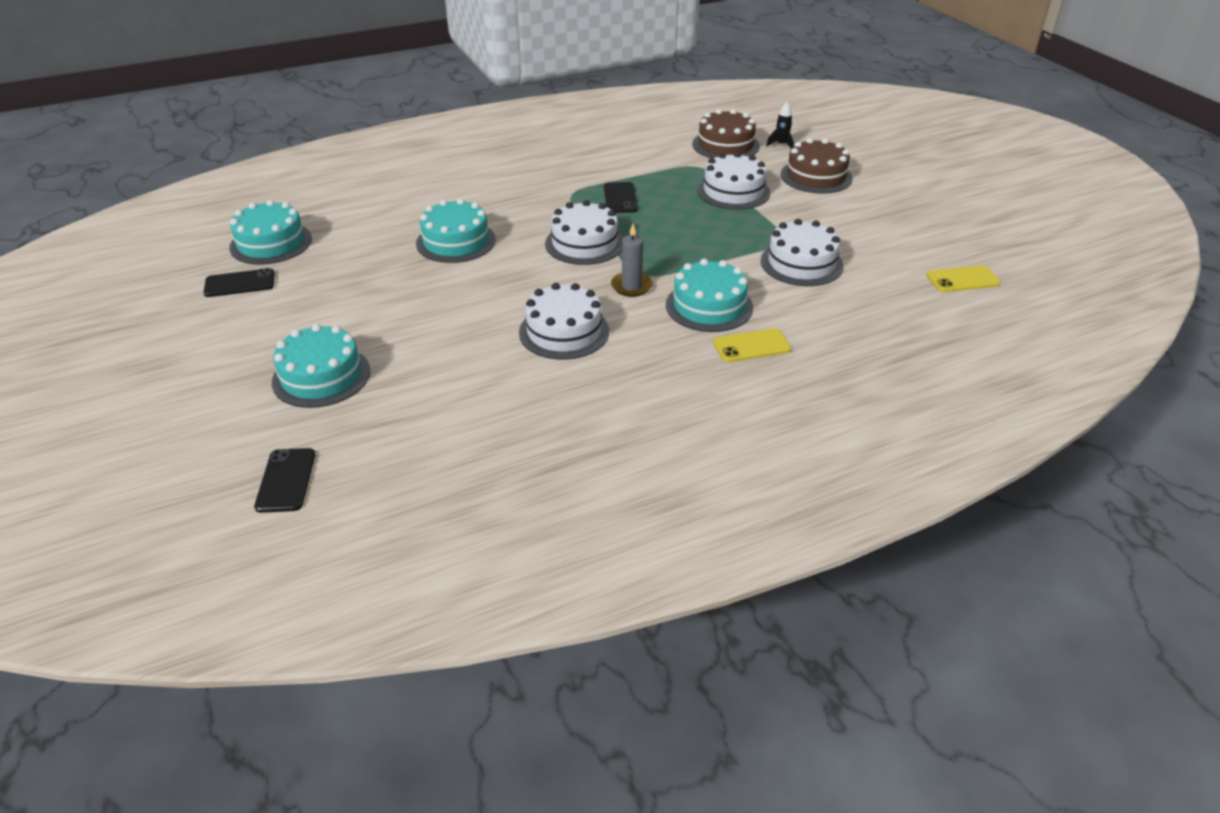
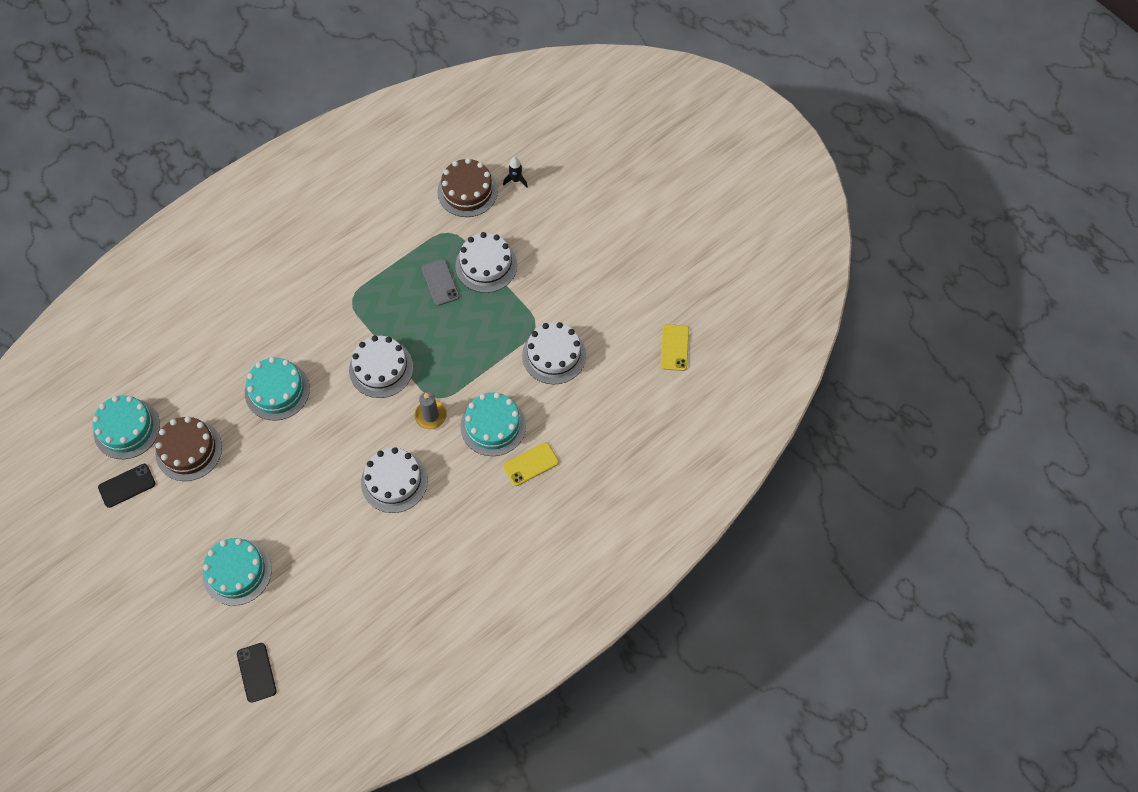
camera: 15 degrees left, 25 degrees up
(620, 198) = (394, 297): black phone -> none
(676, 195) = (440, 282): none -> grey phone
(816, 176) = (551, 225): brown cake -> brown cake (188, 450)
(962, 279) = (674, 347): yellow phone -> yellow phone turned 60 degrees counterclockwise

